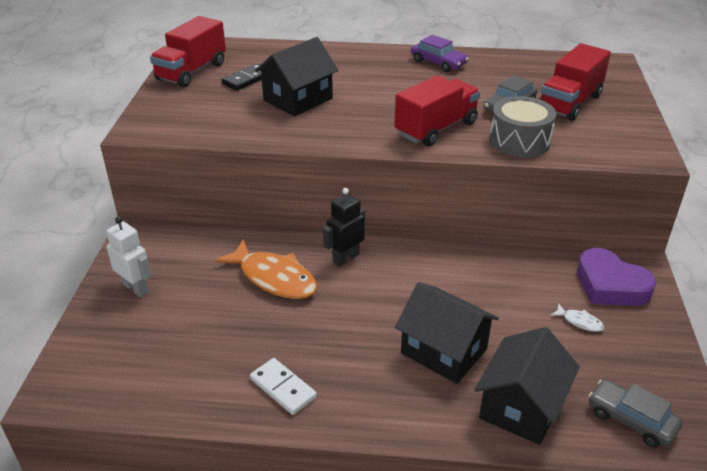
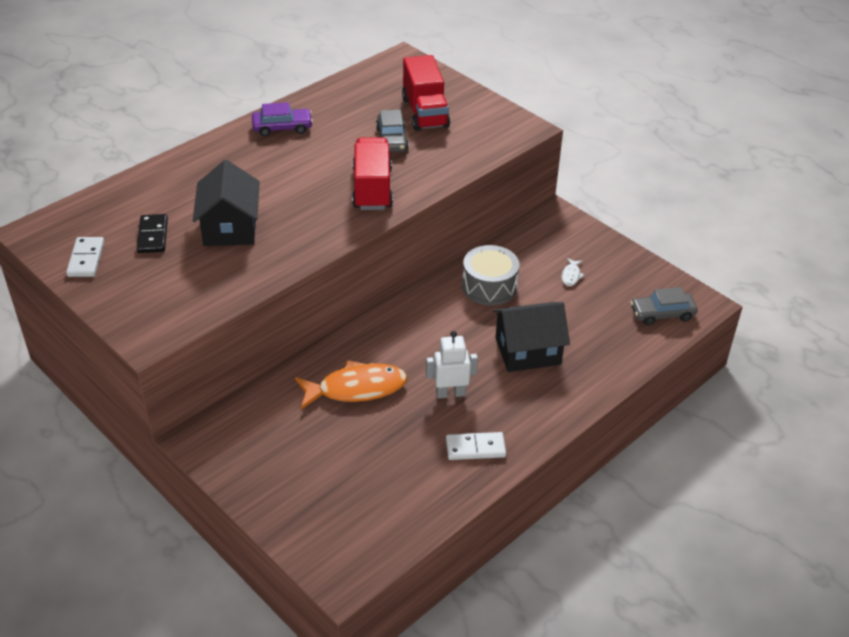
camera: 50 degrees left, 5 degrees up
(136, 288) = (270, 473): white robot -> white robot (450, 393)
(191, 72) = (86, 259): red truck -> white domino
(345, 258) = (381, 338): black robot -> none
(519, 141) = (438, 164): grey drum -> grey drum (489, 286)
(521, 406) = (607, 350): black house -> none
(580, 321) = (571, 275): white fish -> white fish turned 120 degrees clockwise
(610, 285) = (557, 239): purple heart -> none

